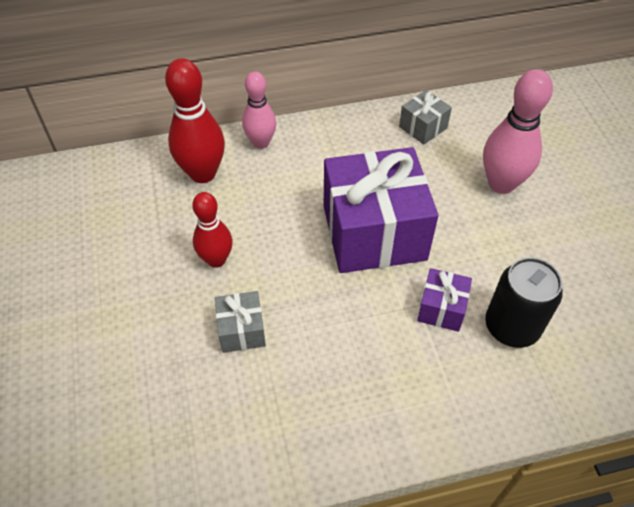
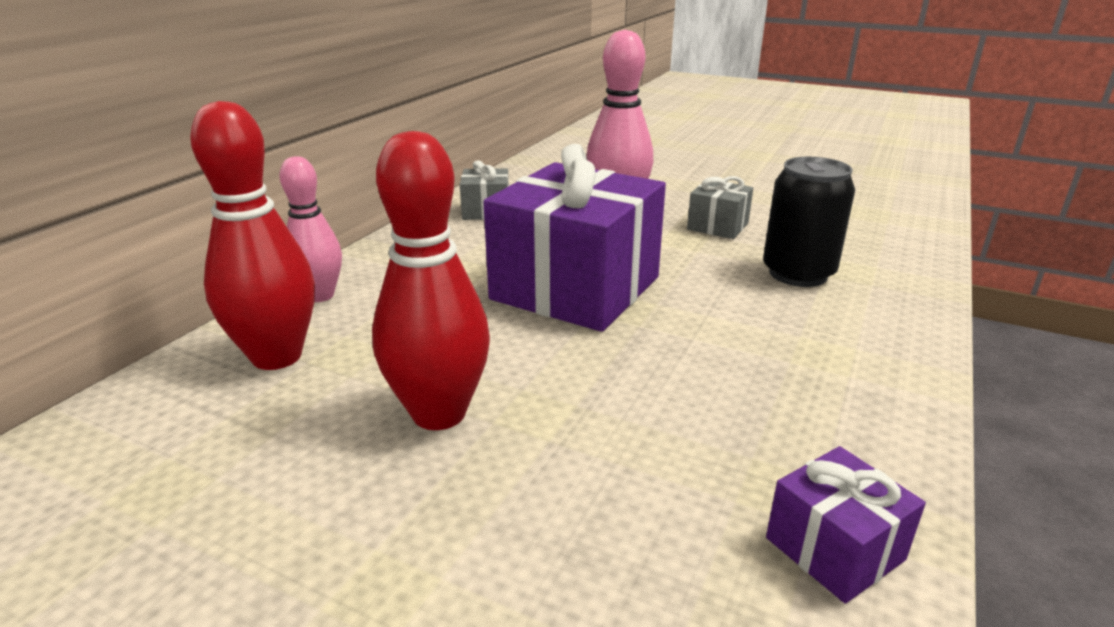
camera: 50 degrees left, 25 degrees down
(216, 260) = (439, 413): red bowling pin -> red bowling pin, size x1.53
(242, 330) = (593, 448): grey gift -> grey gift (717, 226)
(441, 308) = (732, 297): purple gift -> purple gift (834, 548)

